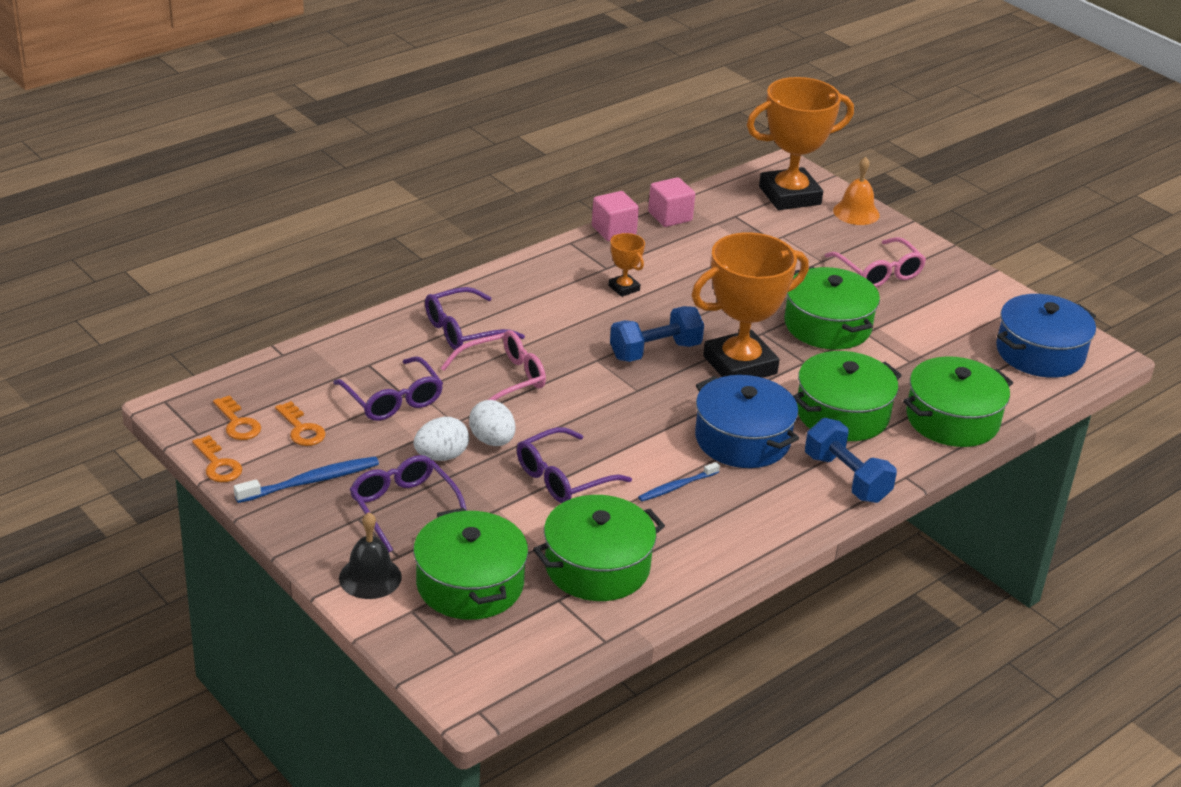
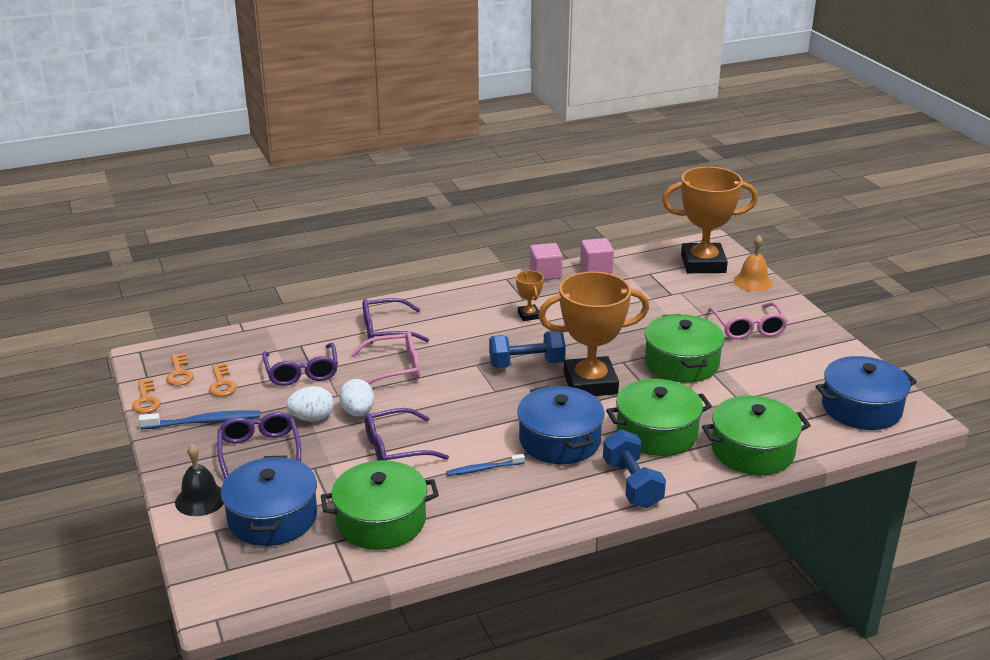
camera: 20 degrees right, 5 degrees down
(470, 584) = (272, 517): green pot -> blue pot

